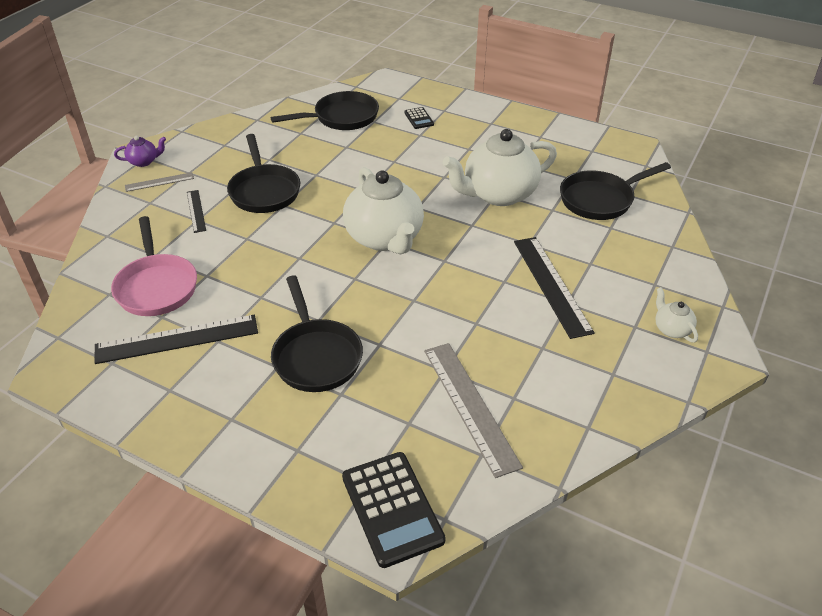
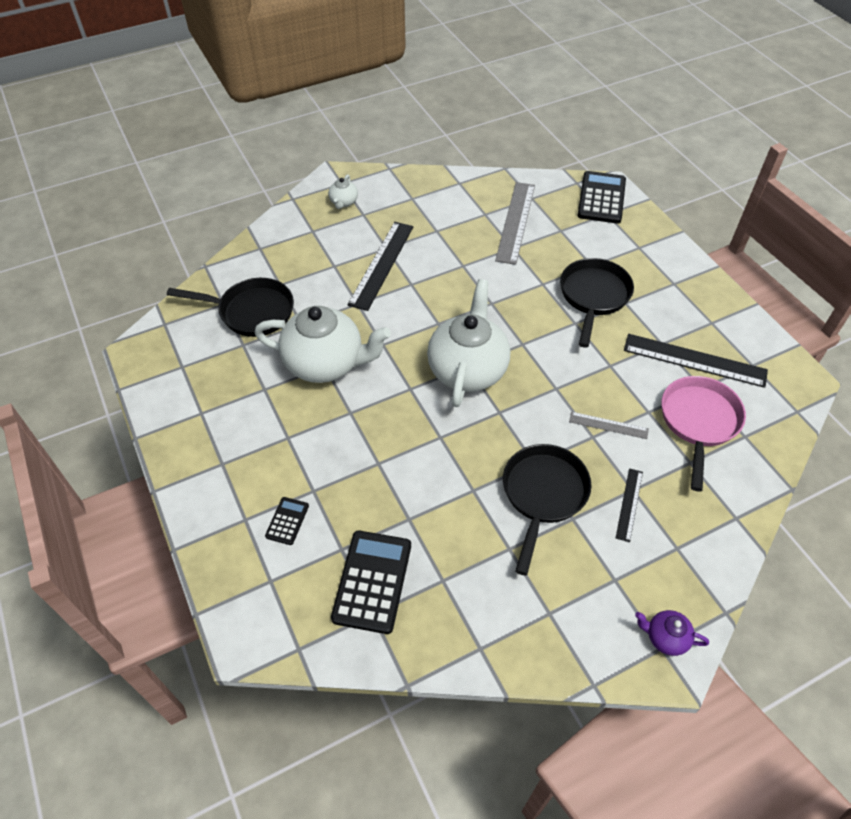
camera: 145 degrees left, 10 degrees up
(159, 182) = (656, 581): grey ruler -> grey ruler (608, 425)
(342, 118) = (372, 581): black pan -> black calculator

